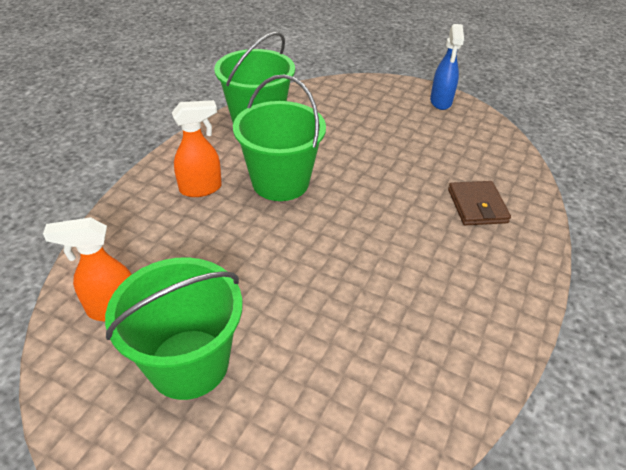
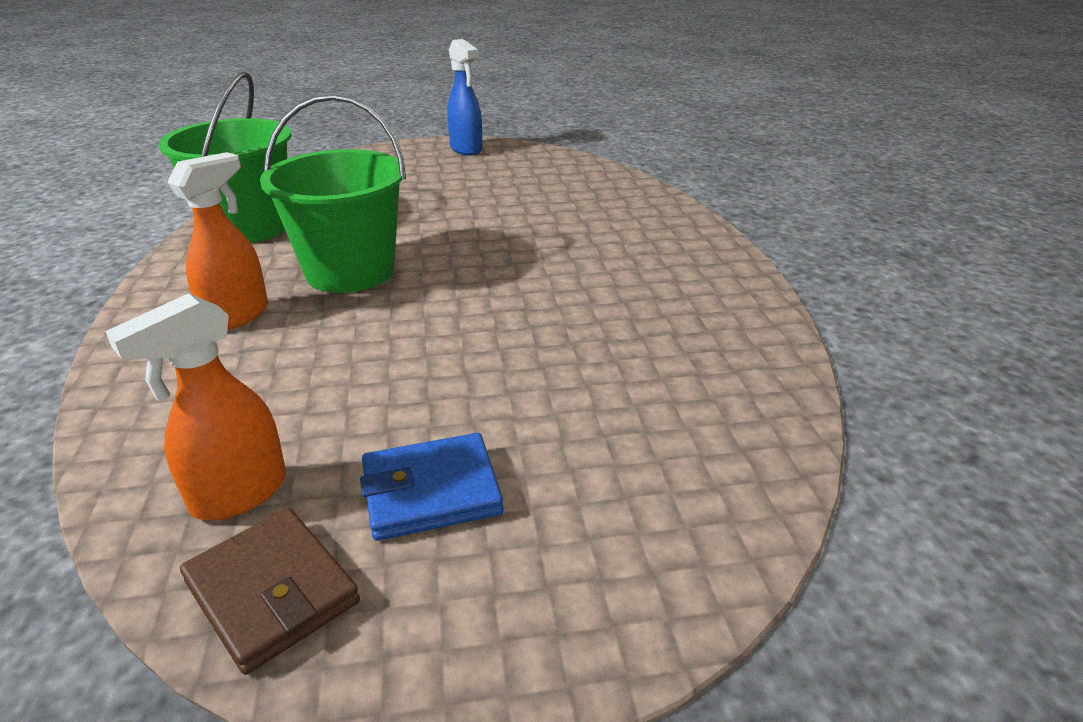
camera: 35 degrees left, 10 degrees down
(189, 363) = (431, 491): green bucket -> blue wallet
(477, 206) = (602, 215): brown wallet -> brown wallet (272, 592)

